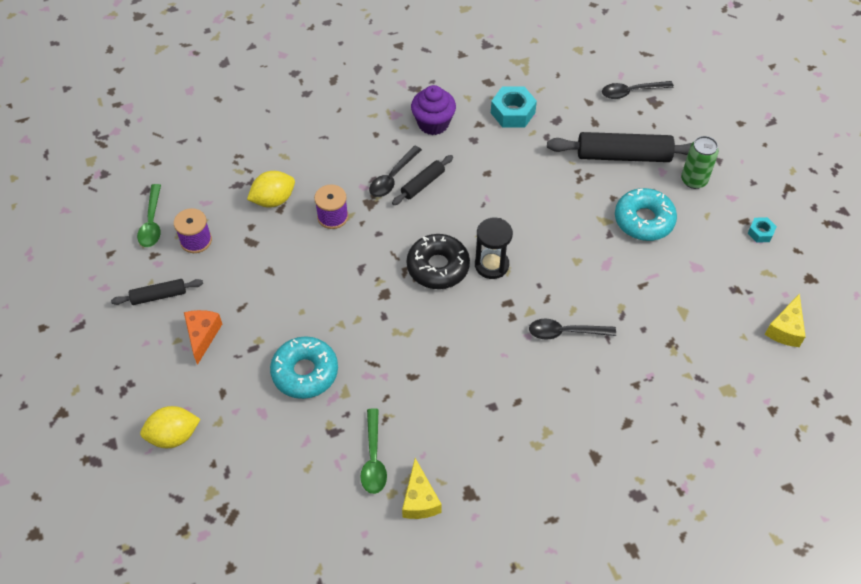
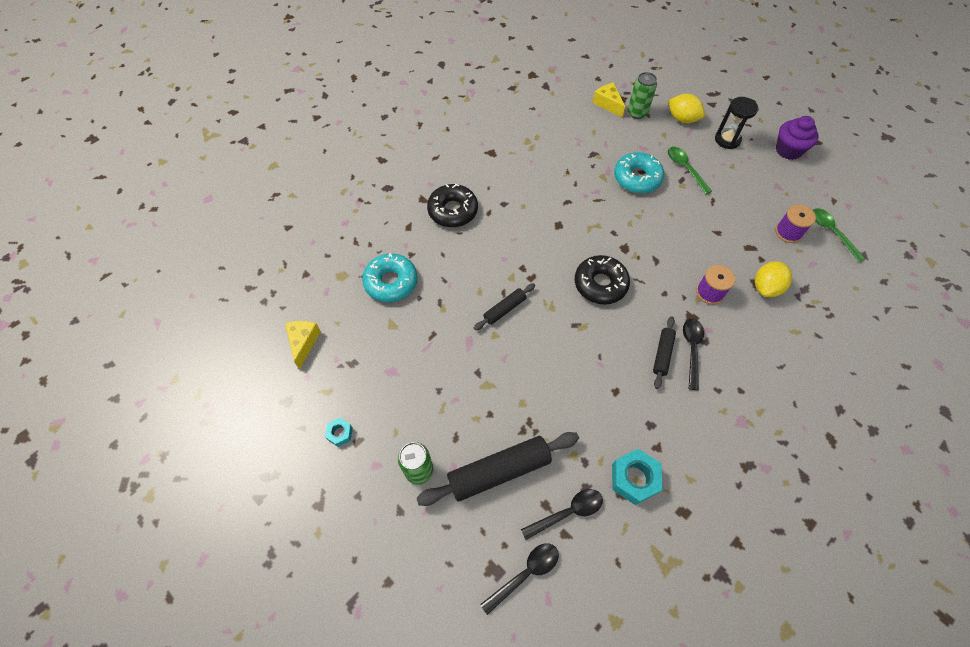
camera: 155 degrees right, 5 degrees up
(159, 296) = (772, 187): black rolling pin -> black rolling pin (504, 309)
(174, 436) = (682, 119): yellow lemon -> yellow lemon turned 75 degrees clockwise
(202, 336) = (719, 174): orange cheese -> none
(225, 474) = (637, 113): none -> green can
(373, 458) = (559, 149): green spoon -> green spoon (685, 168)
(419, 499) = (518, 139): yellow cheese -> yellow cheese (608, 104)
(433, 123) = (699, 427): purple cupcake -> purple cupcake (788, 150)
(491, 265) = (560, 302): black hourglass -> black hourglass (727, 140)
(562, 422) = (453, 211): none -> black donut
(565, 332) = (477, 271): black spoon -> black spoon (567, 512)
(644, 220) = (452, 400): turquoise donut -> turquoise donut (391, 282)

